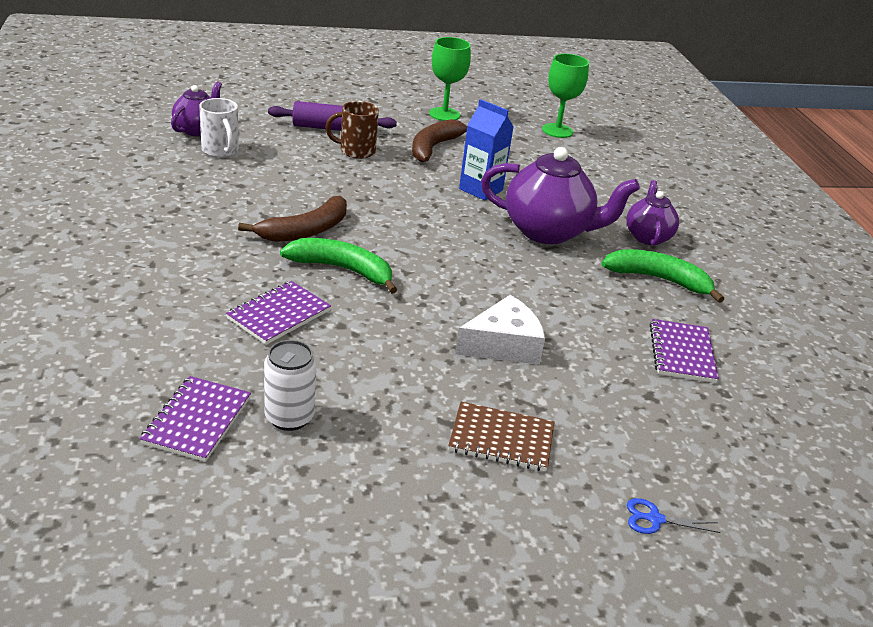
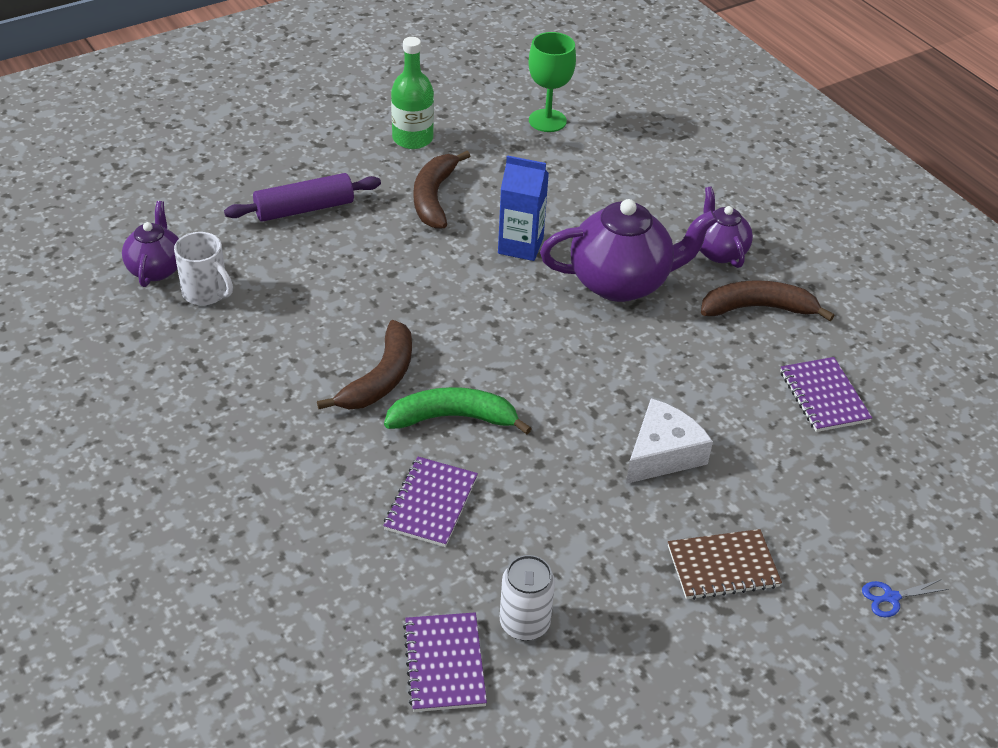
camera: 20 degrees left, 10 degrees up
(356, 151) = (354, 236): brown mug -> none
(444, 114) = (412, 138): green goblet -> green bottle
(658, 279) = (758, 308): green banana -> brown banana

